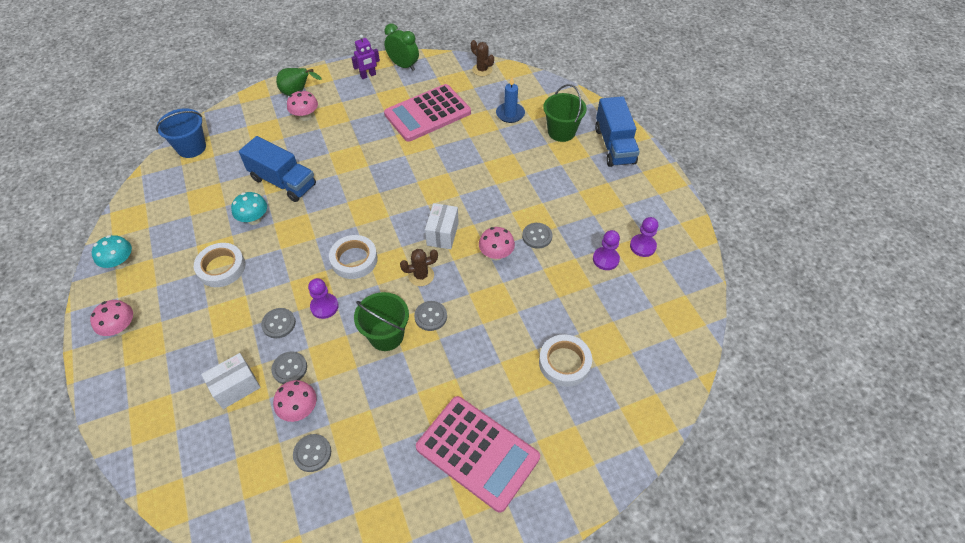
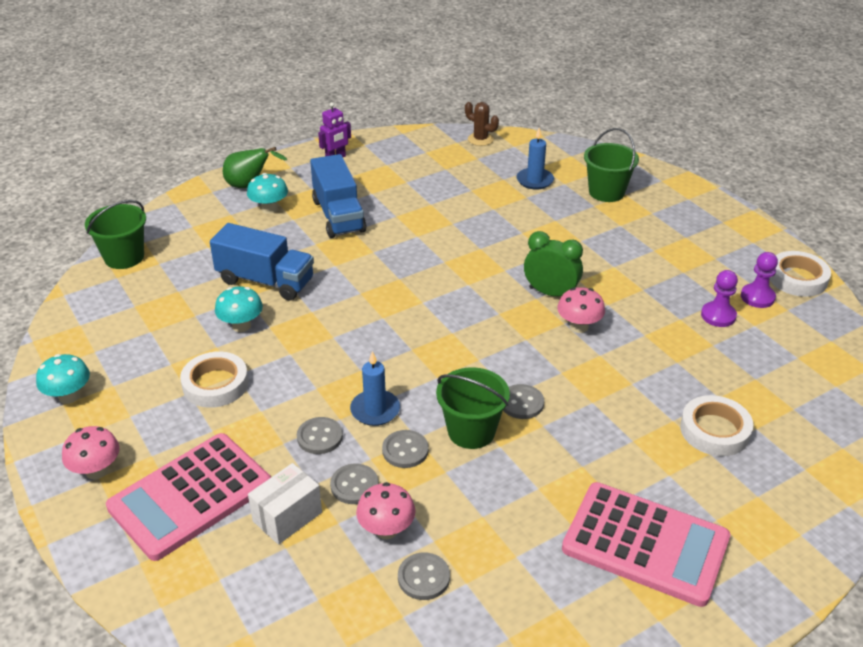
camera: 10 degrees left, 15 degrees down
(191, 147) = (124, 257): blue bucket -> green bucket
(305, 117) = (269, 209): pink mushroom -> turquoise mushroom
(324, 306) = (375, 410): purple pawn -> blue candle
(354, 259) = (395, 354): white tape -> white tape (797, 278)
(403, 66) = (378, 144): green clock -> green clock (550, 293)
(421, 275) = (491, 360): brown cactus -> none
(427, 113) = (429, 190): pink calculator -> pink calculator (190, 496)
(442, 234) = (500, 313): white box -> none
(537, 236) = (622, 302): grey button -> grey button (405, 450)
(614, 145) = (677, 199): blue truck -> blue truck (338, 216)

